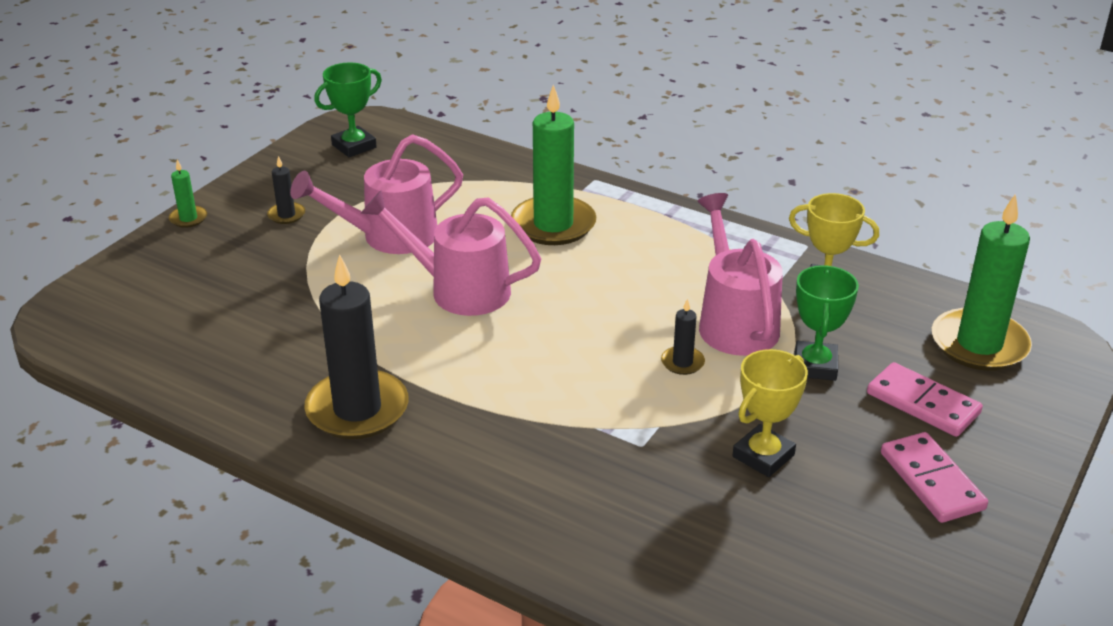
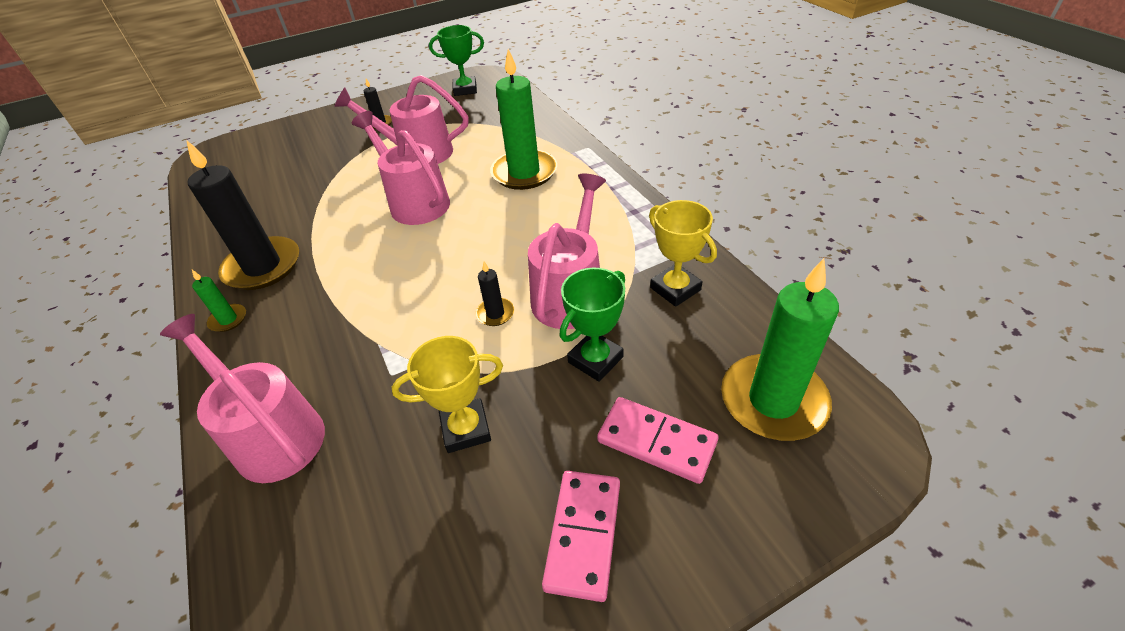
camera: 35 degrees right, 10 degrees up
(188, 218) = (331, 112): green candle -> green candle (228, 319)
(585, 531) = (272, 433): none -> pink watering can
(923, 403) = (656, 441): pink domino -> pink domino turned 45 degrees counterclockwise

